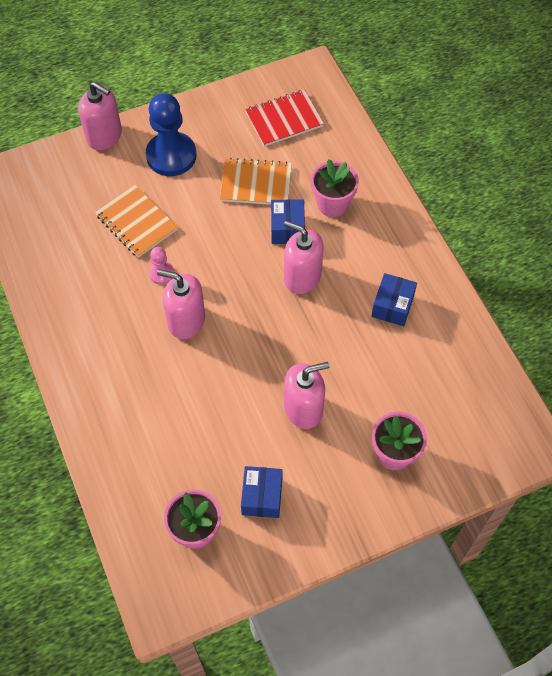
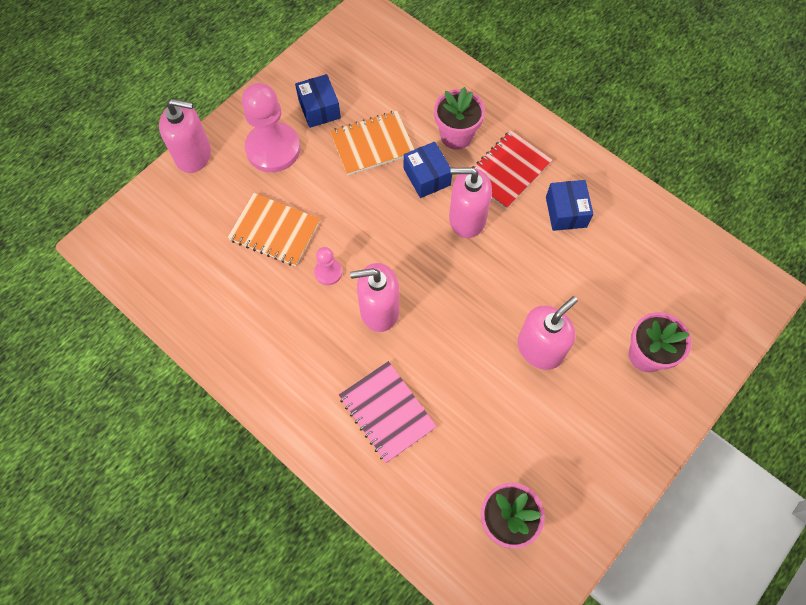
camera: 25 degrees left, 5 degrees up
(147, 403) = (387, 412): none -> pink notebook
(171, 156) = (273, 149): blue pawn -> pink pawn
(262, 496) = (549, 455): blue box -> blue box (319, 109)
(284, 119) = (365, 71): red notebook -> red notebook (507, 171)

